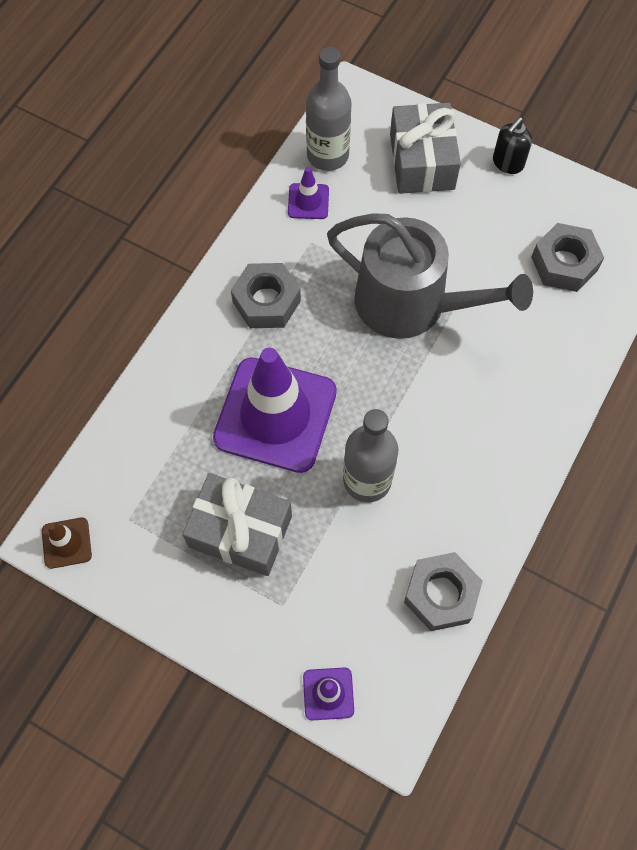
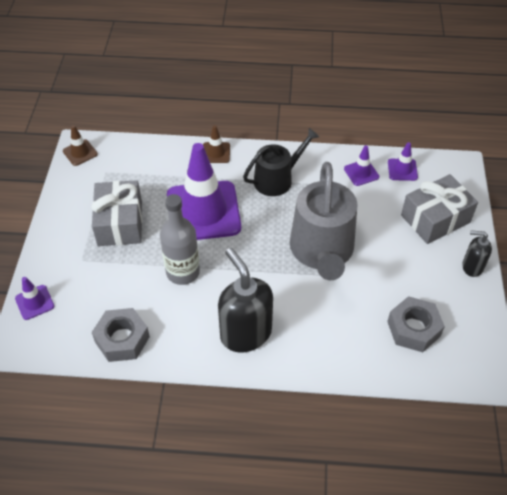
camera: 65 degrees right, 15 degrees down
(175, 356) = (216, 153): none -> brown traffic cone
(266, 301) = (277, 179): grey nut -> black watering can
(327, 155) = (402, 170): grey bottle -> purple traffic cone
(494, 443) = (245, 333): none -> black soap dispenser

